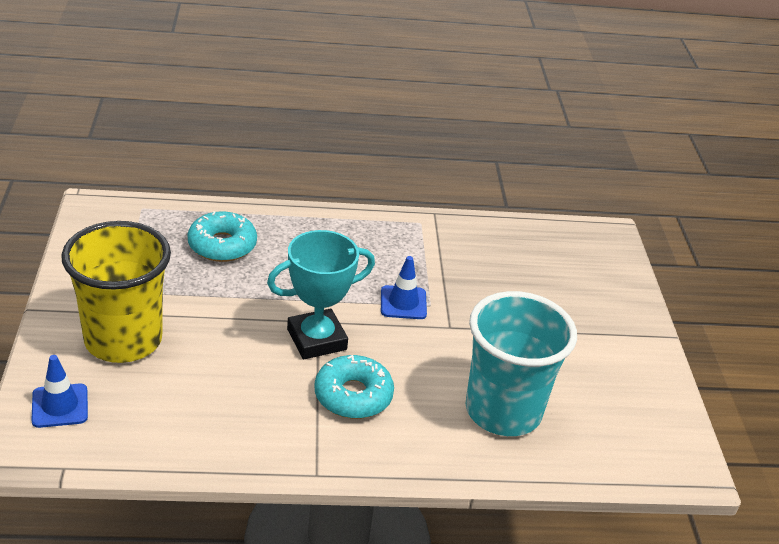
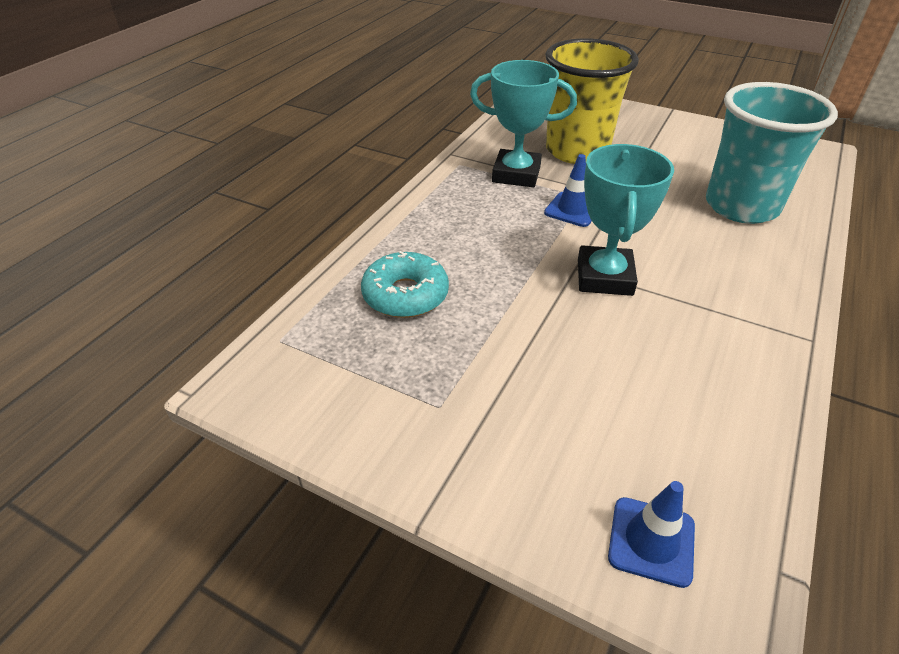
camera: 55 degrees left, 5 degrees up
(123, 340) = (539, 433): yellow cup -> yellow cup (577, 151)
(353, 395) = (699, 280): turquoise donut -> none
(433, 258) = (516, 174): none -> turquoise trophy

